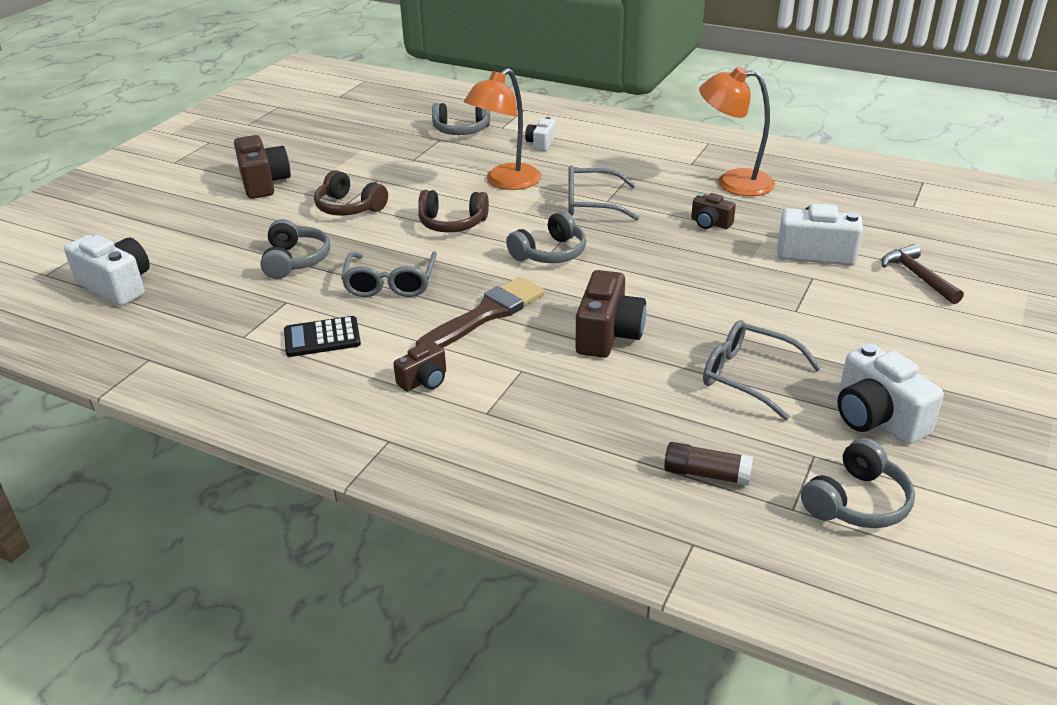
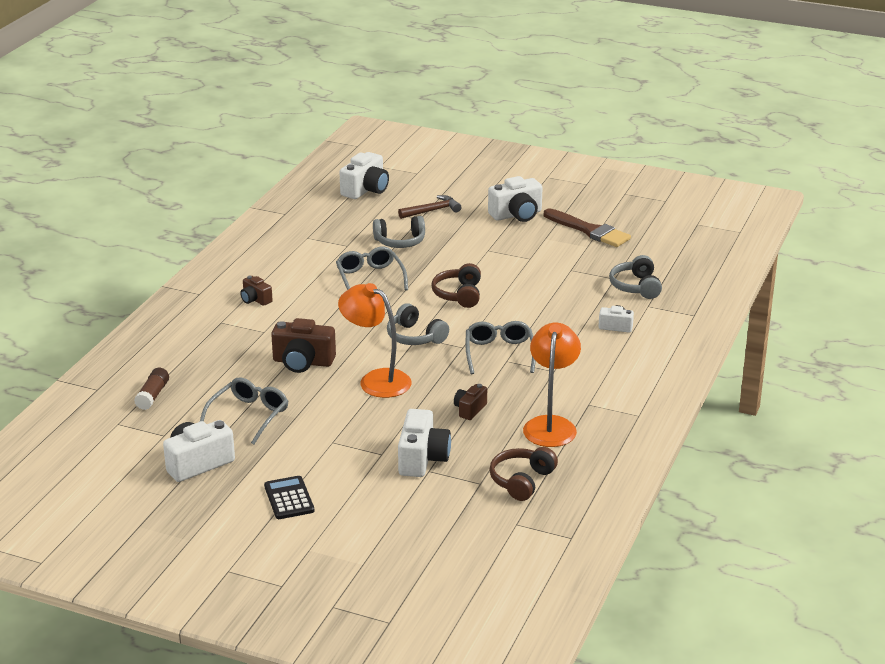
camera: 85 degrees right, 5 degrees down
(264, 183) = (517, 215): brown camera -> white camera
(322, 338) = (304, 262): black calculator -> black calculator (289, 498)
(349, 207) = (480, 252): brown headphones -> brown headphones (522, 481)
(390, 283) = (370, 278): grey glasses -> grey glasses turned 75 degrees clockwise
(486, 314) = (329, 316): brown brush -> brown brush (589, 230)
(505, 182) = (534, 313): orange lamp -> orange lamp (376, 380)
(856, 502) = (119, 446): grey headphones -> none
(918, 276) = (384, 507): brown hammer -> brown hammer (432, 211)

